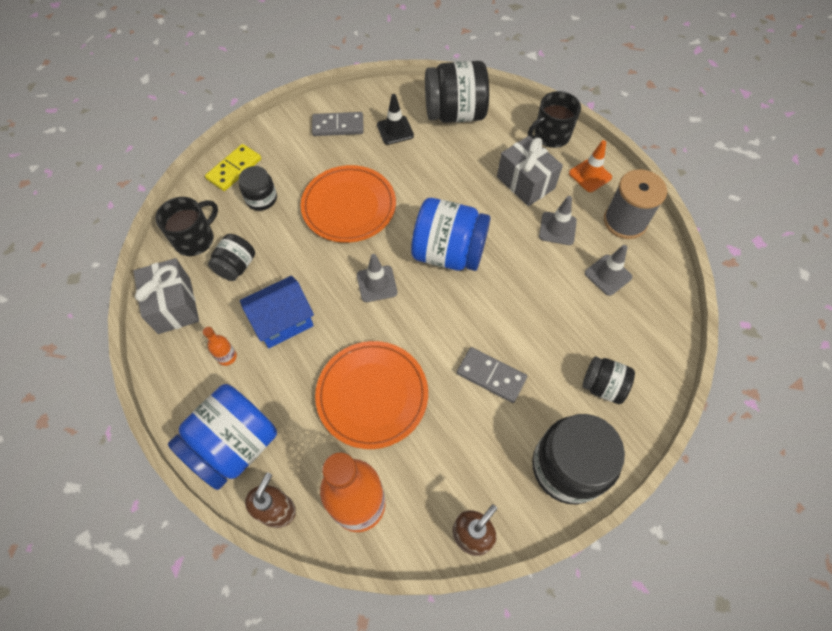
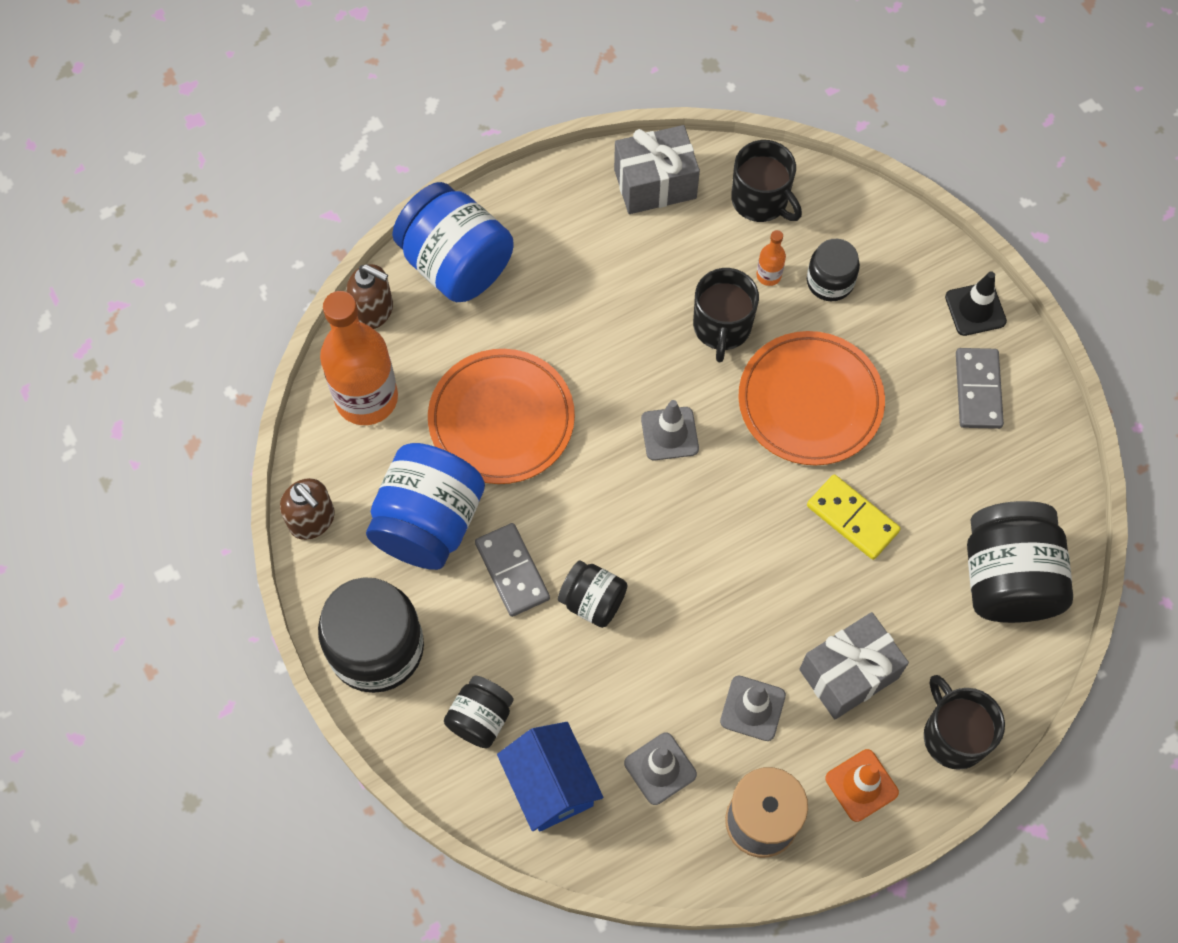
camera: 95 degrees right, 5 degrees up
(227, 357) = (573, 250): orange bottle -> orange bottle (768, 275)
(234, 169) = (888, 243): yellow domino -> yellow domino (852, 518)
(236, 266) = (711, 254): black jar -> black jar (592, 601)
(283, 322) = (619, 313): blue house -> blue house (551, 785)
(295, 257) = (722, 327): none -> black mug
(395, 130) = (968, 478): black traffic cone -> black traffic cone (975, 309)
(448, 253) = (716, 537): blue jar -> blue jar (429, 522)
(491, 376) = (512, 571): grey domino -> grey domino turned 60 degrees counterclockwise

